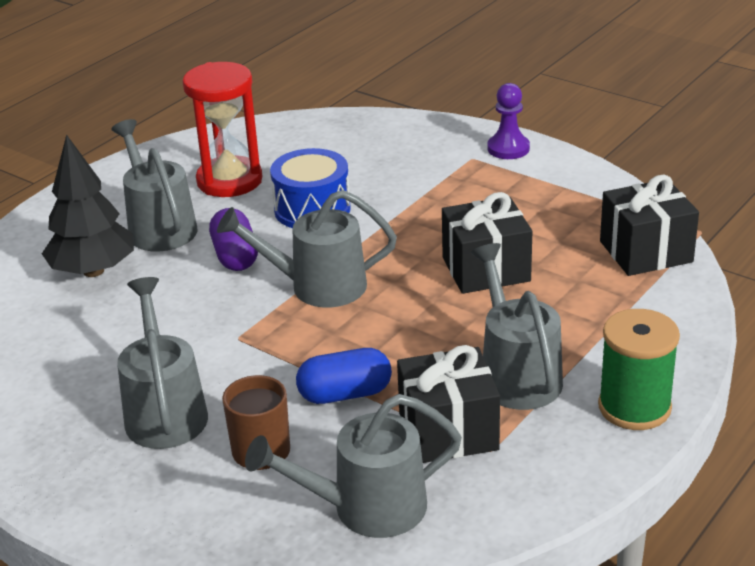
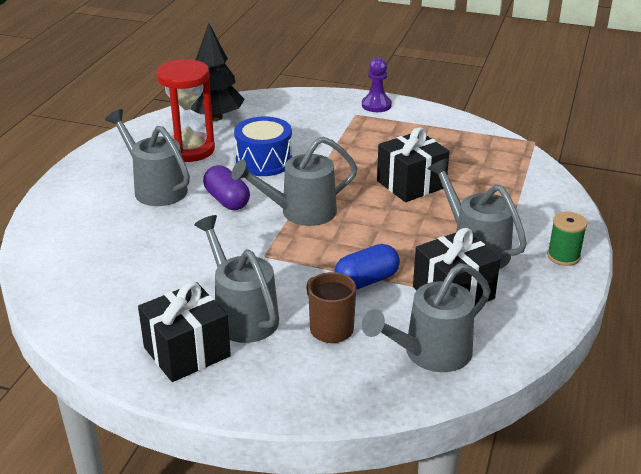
camera: 20 degrees left, 0 degrees up
(93, 271) = (123, 226): black tree -> black tree (215, 117)
(634, 407) = (563, 256): green spool -> green spool, size x0.65
(646, 252) = (508, 159): black gift -> black gift (187, 352)

